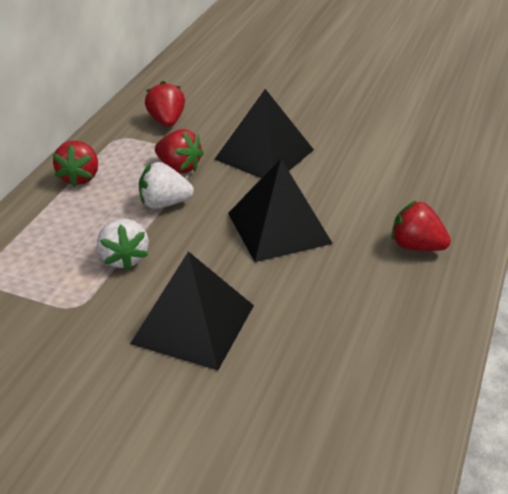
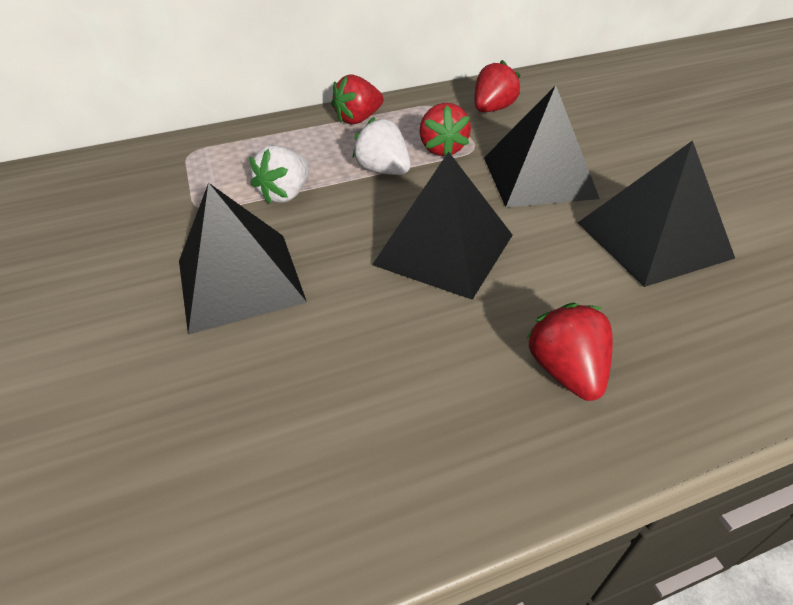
camera: 50 degrees right, 5 degrees up
(367, 158) = (653, 240): none -> black pyramid

